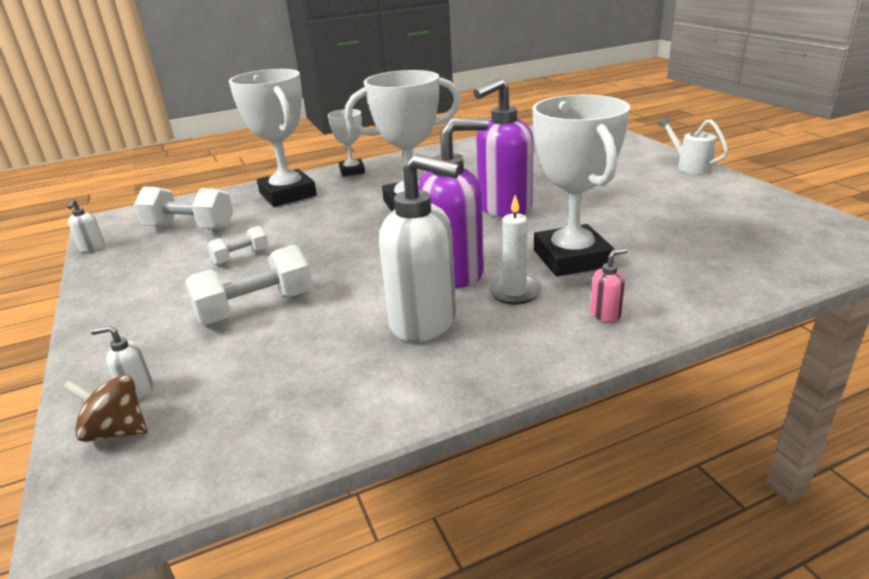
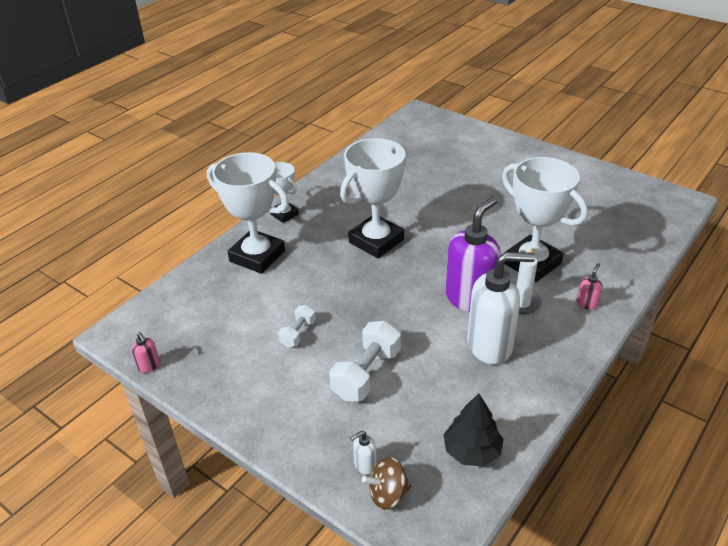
camera: 30 degrees left, 10 degrees up
(92, 248) = (149, 366): white soap dispenser -> pink soap dispenser
(190, 227) = (213, 317): white dumbbell -> none
(265, 423) = (472, 451): none -> black tree
(504, 209) = (448, 227): purple soap dispenser -> none
(690, 166) = (537, 150): white watering can -> none

